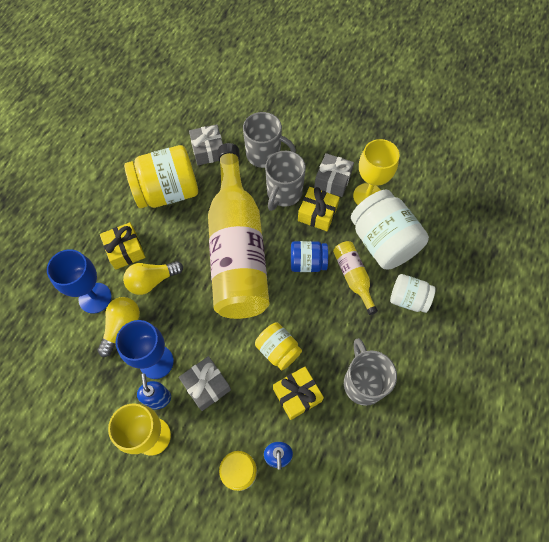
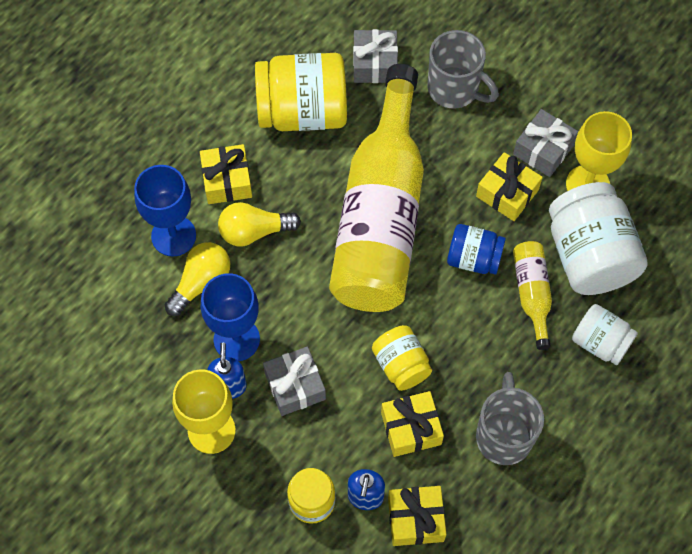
camera: 15 degrees right, 0 degrees up
(283, 193) = (467, 152): grey mug -> none
(318, 464) = (415, 519): none -> yellow gift

